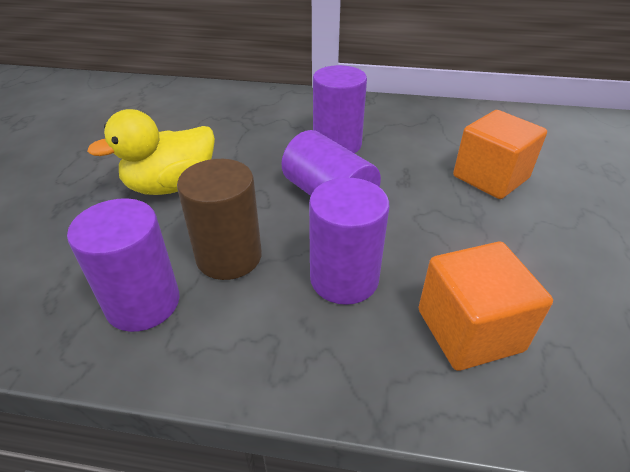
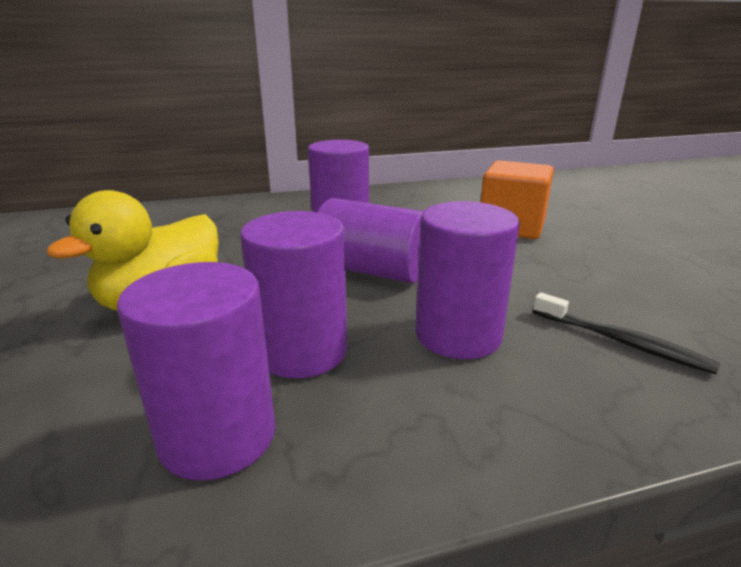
camera: 25 degrees left, 15 degrees down
(229, 256) = (302, 351): brown cylinder -> purple cylinder
(469, 330) = (621, 342): orange cube -> black toothbrush

